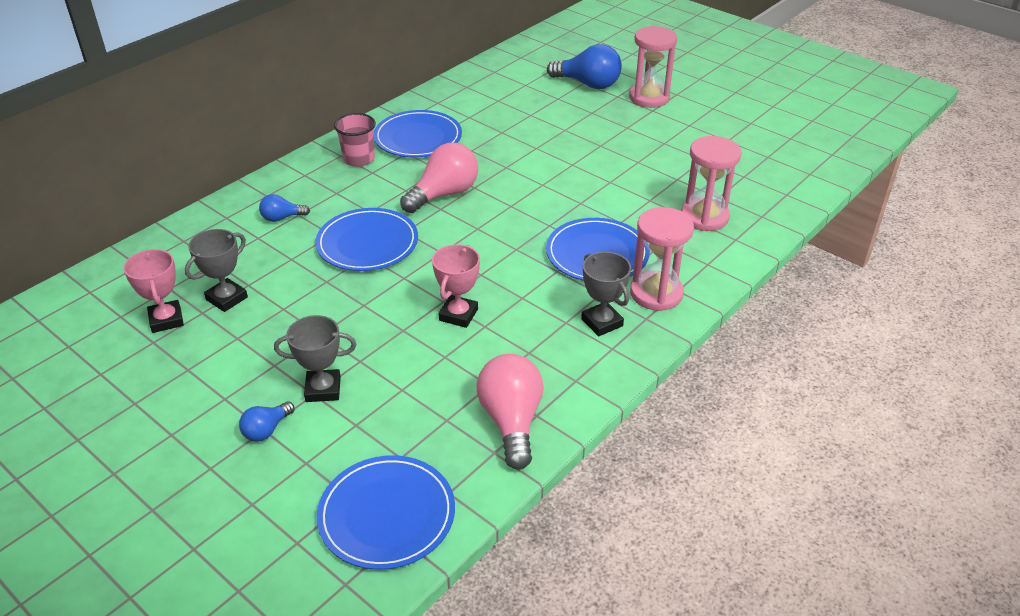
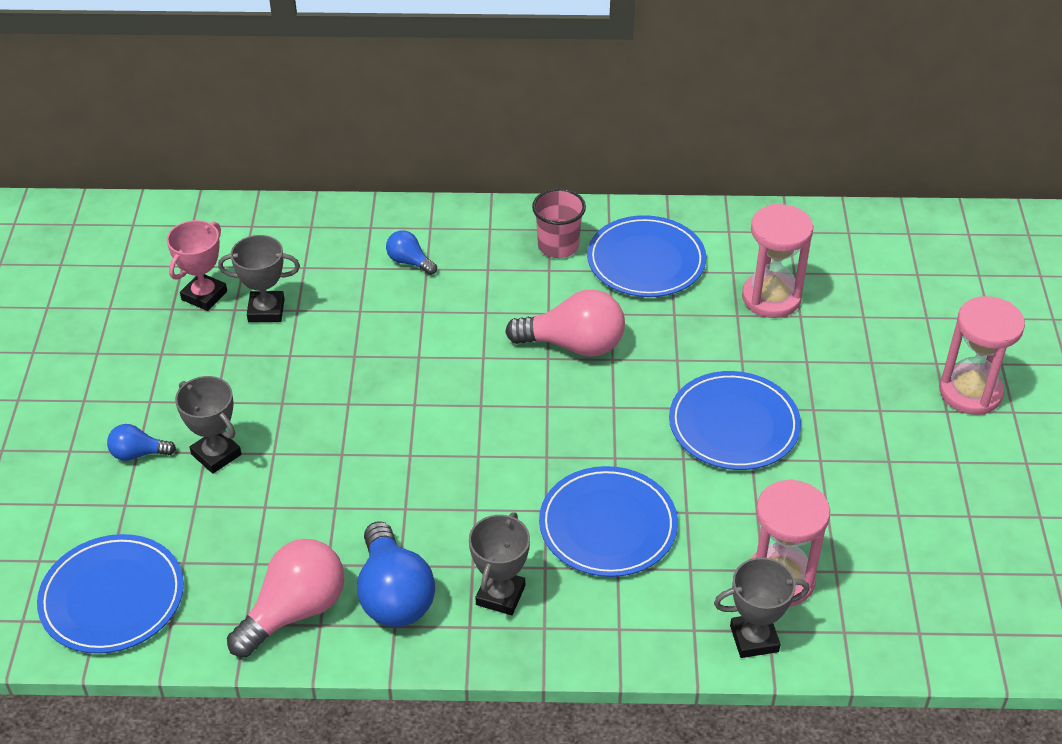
camera: 50 degrees right, 5 degrees up
(367, 243) = (436, 344): blue plate -> blue plate (734, 425)
(458, 315) = (401, 479): pink trophy -> none
(588, 84) = (928, 323): blue light bulb -> blue light bulb (394, 595)
(656, 293) = (593, 613): pink hourglass -> pink hourglass (771, 298)
(736, 247) = (754, 639): none -> grey trophy

